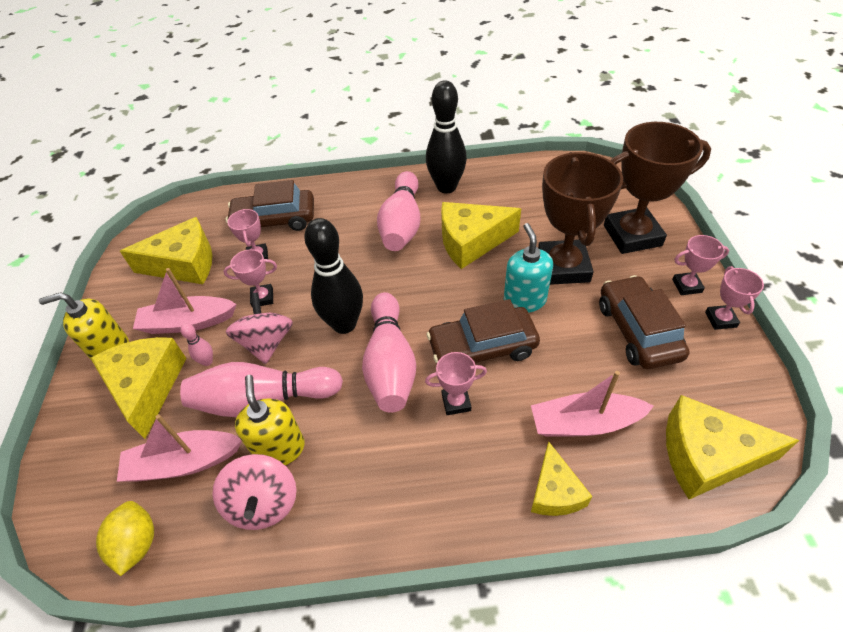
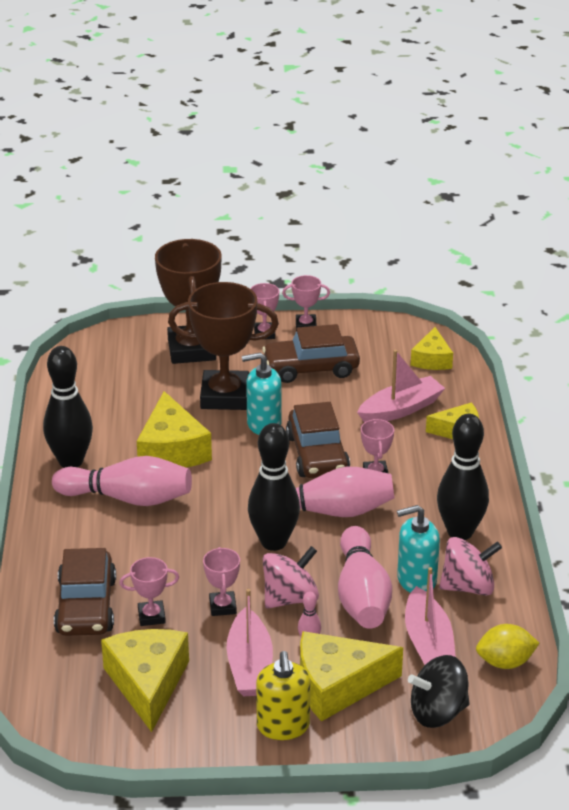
camera: 90 degrees left, 15 degrees down
(87, 474) = (438, 712): none -> black spinning top
(266, 343) = (290, 598): pink spinning top -> pink spinning top turned 150 degrees clockwise
(280, 449) = (416, 580): yellow soap dispenser -> turquoise soap dispenser
(357, 494) = (460, 532): none -> black bowling pin
(584, 423) = (401, 409): pink boat -> pink boat turned 120 degrees counterclockwise
(707, 456) = (432, 359): yellow cheese -> yellow cheese, size x0.61

